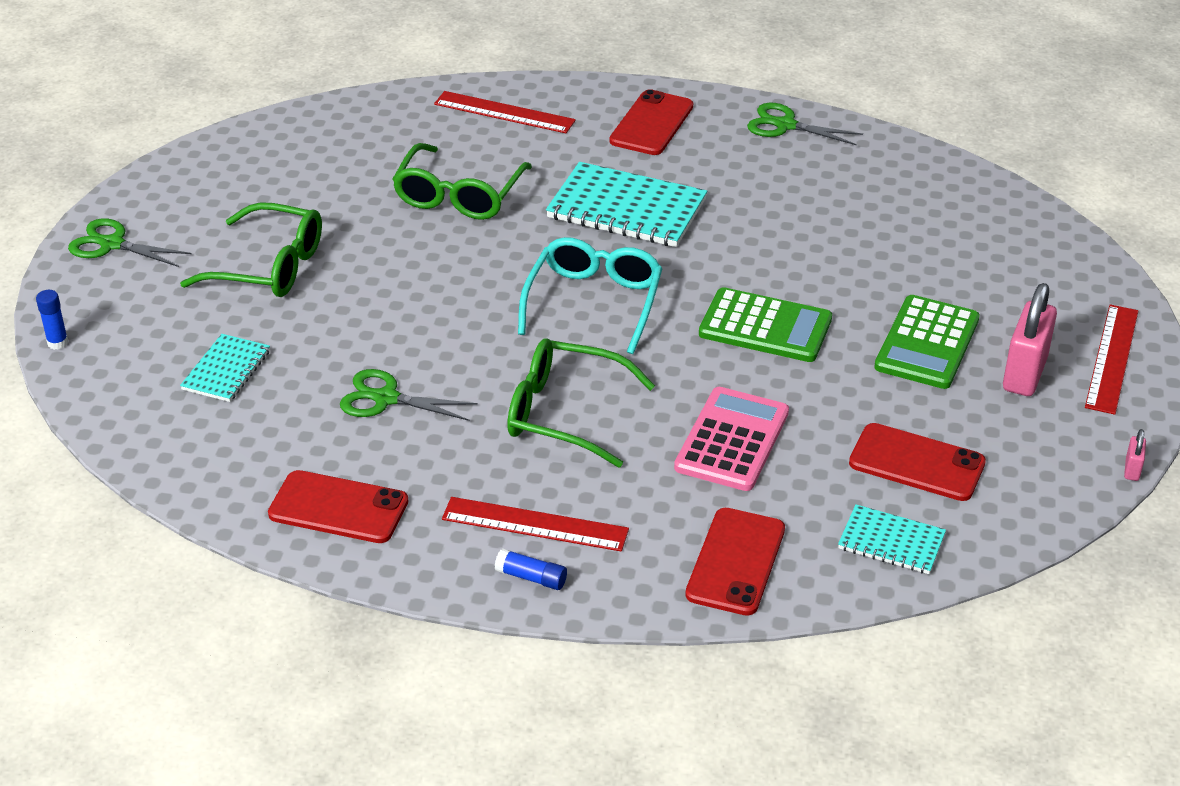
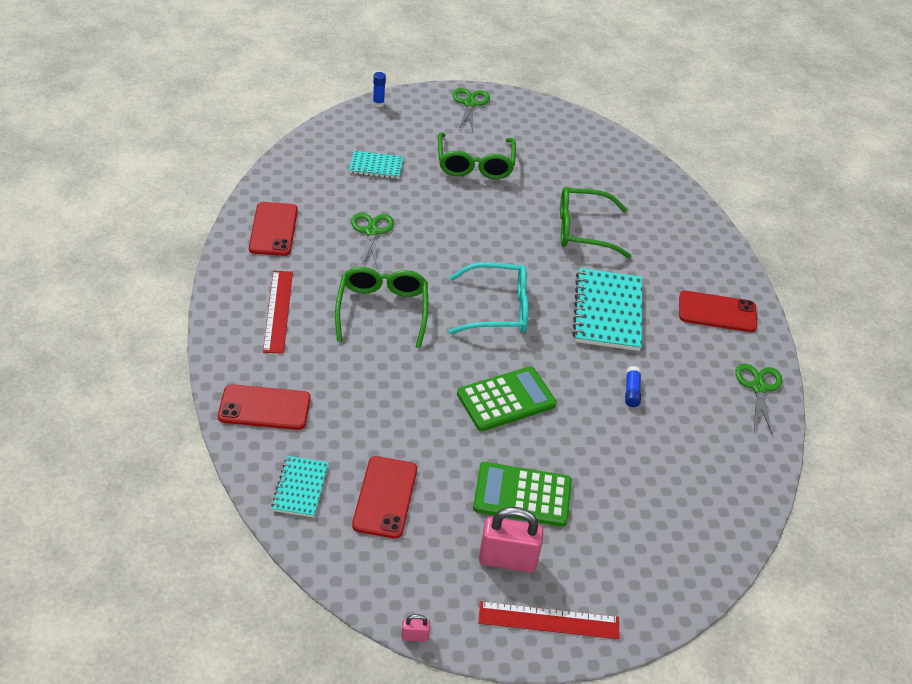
camera: 70 degrees right, 5 degrees up
(504, 112) = (687, 236): red ruler -> none
(531, 577) = (233, 316): blue glue stick -> blue glue stick (631, 391)
(732, 440) = (380, 394): pink calculator -> none
(765, 327) = (506, 399): green calculator -> green calculator turned 120 degrees counterclockwise

